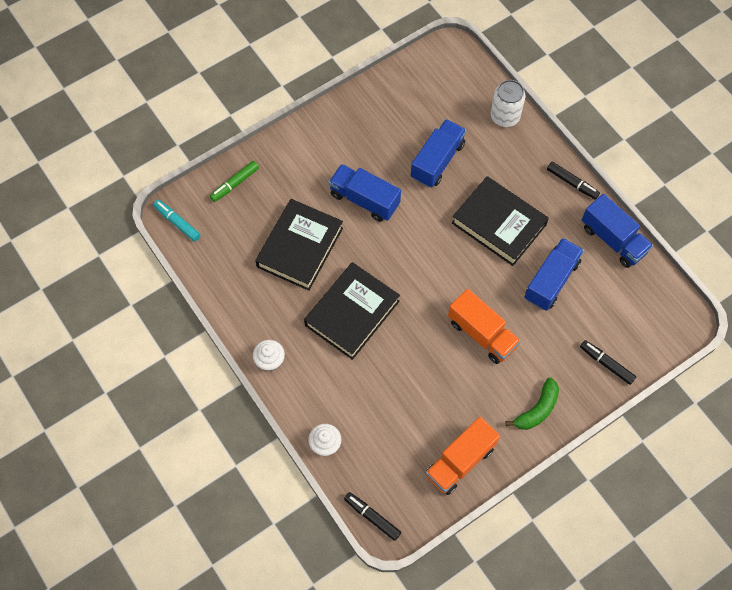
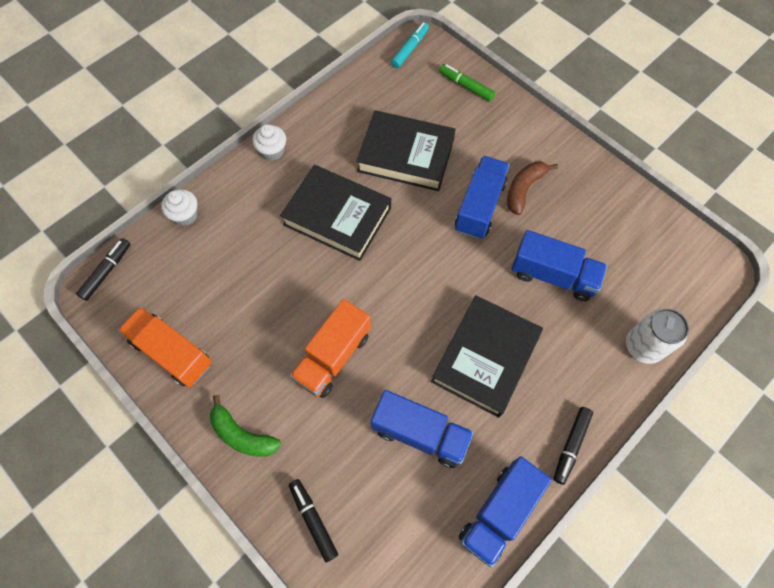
camera: 80 degrees right, 0 degrees up
(354, 163) = (524, 189): none -> brown banana
(606, 364) = (313, 520): black marker -> black marker turned 60 degrees counterclockwise

